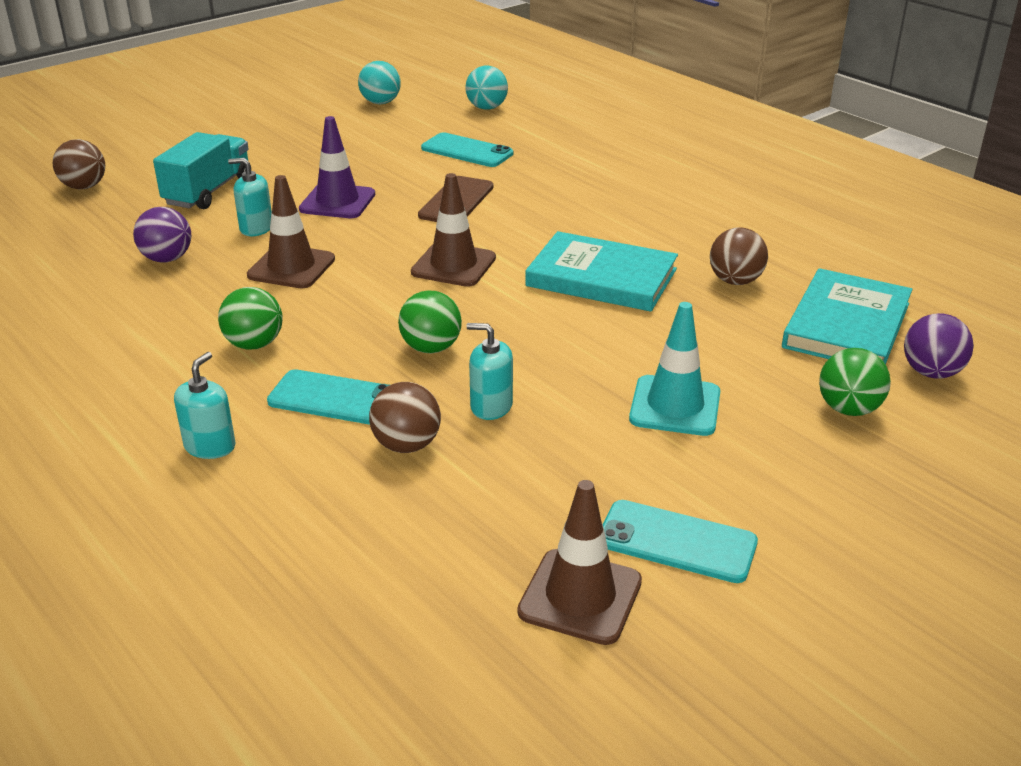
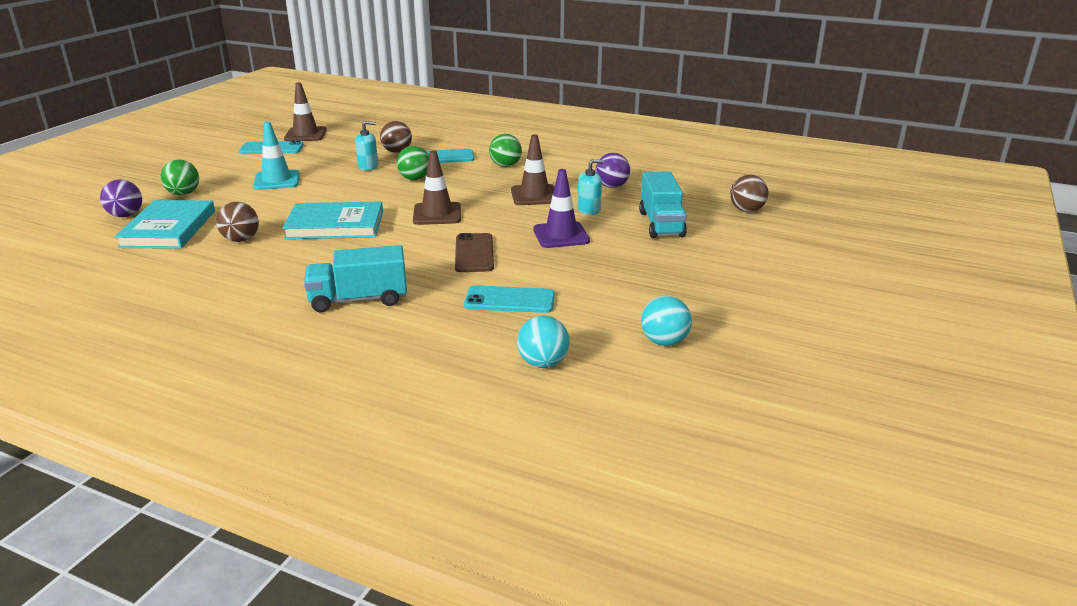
camera: 155 degrees right, 5 degrees down
(210, 446) = (478, 139): turquoise soap dispenser -> none
(609, 179) = (358, 300): none -> turquoise truck

